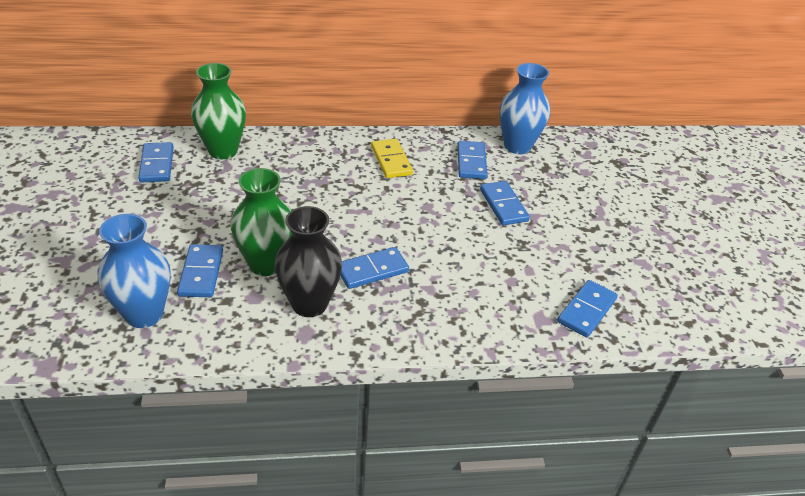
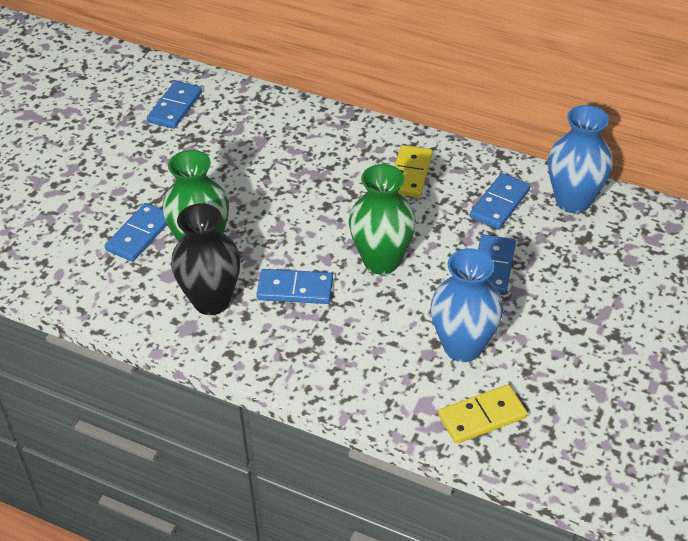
camera: 35 degrees right, 5 degrees up
(144, 314) = (68, 256): blue vase -> blue vase (463, 347)
(223, 151) = (246, 110): green vase -> green vase (381, 261)
(587, 311) = (482, 416): blue domino -> yellow domino

